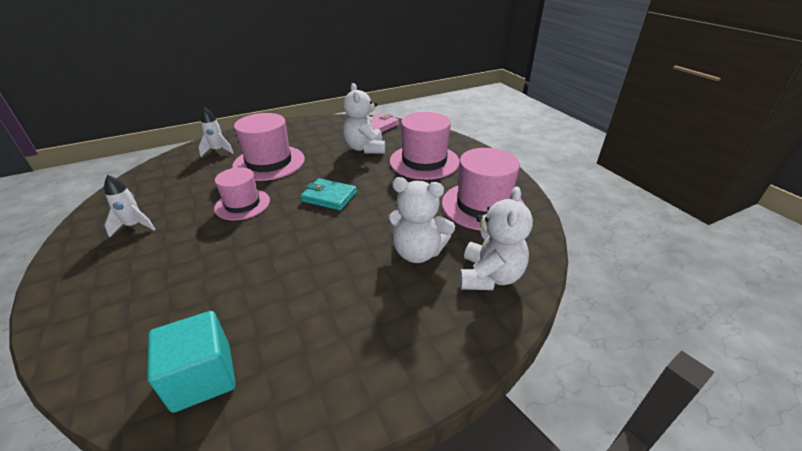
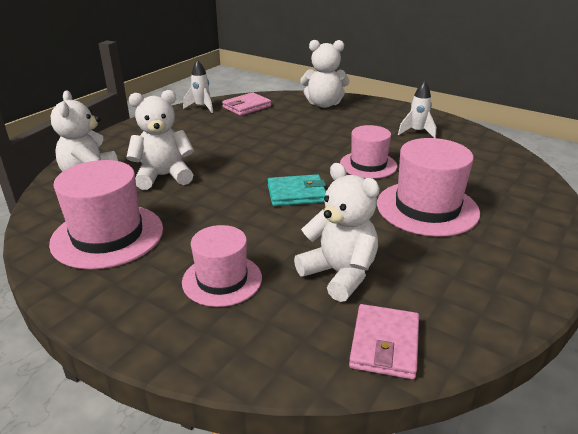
camera: 150 degrees right, 5 degrees down
(106, 328) = (324, 104): none -> white teddy bear
(202, 377) = (246, 107): turquoise cube -> pink wallet
(218, 151) = (517, 202): white rocket -> white rocket (202, 107)
(424, 161) = (222, 280): pink hat -> pink hat, size x0.65

